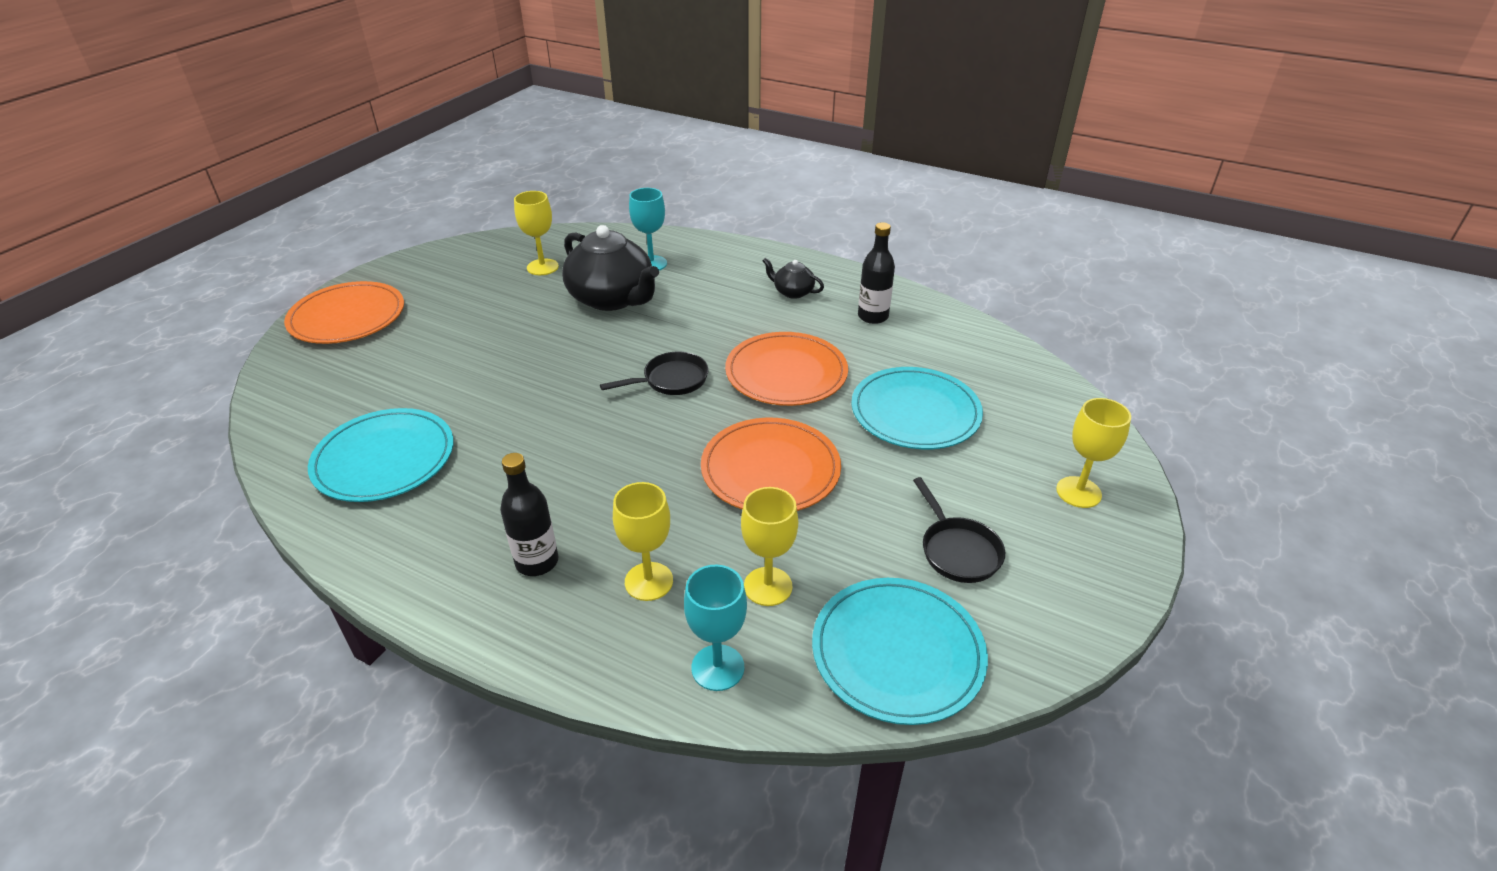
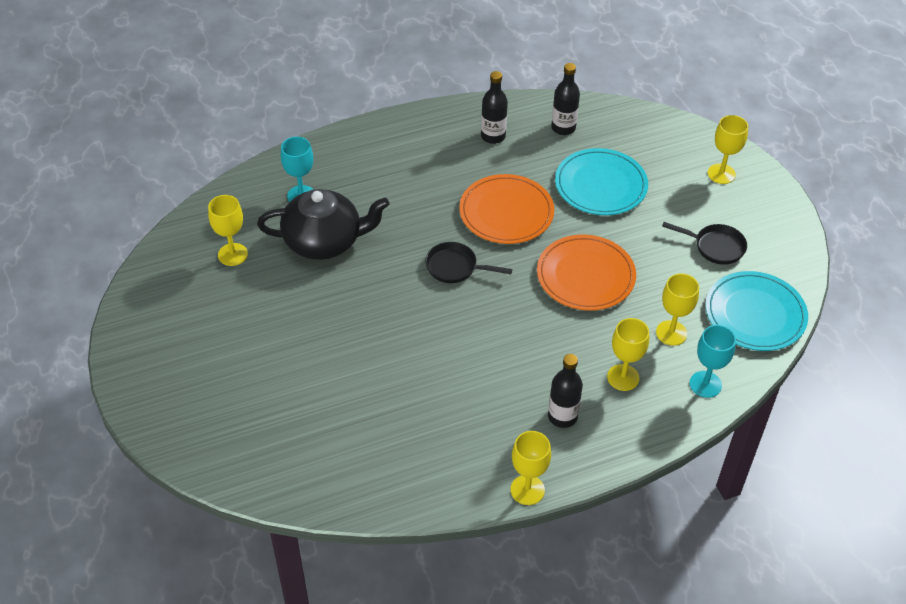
camera: 50 degrees left, 10 degrees up
(347, 317) = (172, 397): orange plate -> none
(384, 459) = (389, 446): turquoise plate -> none
(397, 591) = (527, 490): none -> yellow goblet
(671, 380) = (455, 267): black pan -> black pan turned 90 degrees counterclockwise
(792, 292) = (423, 152): black teapot -> none
(953, 349) = (563, 128): none -> black bottle

